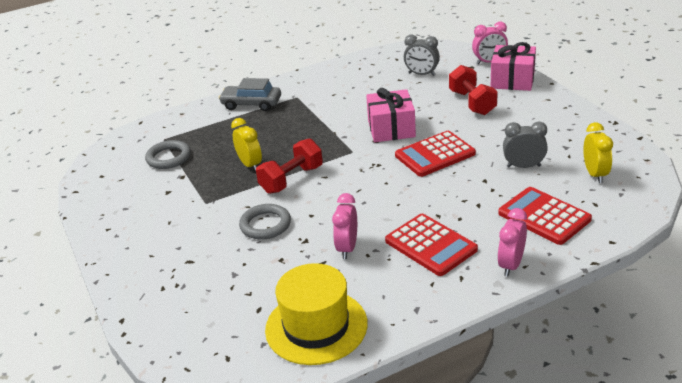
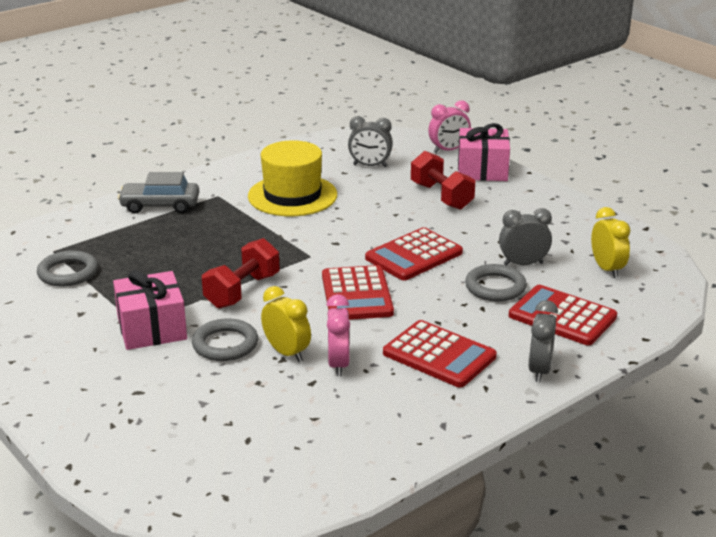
camera: 15 degrees left, 5 degrees down
(250, 165) = (182, 276): yellow clock -> yellow clock (287, 353)
(316, 326) = (327, 453): yellow hat -> yellow hat (292, 195)
(379, 187) = (357, 294): none -> red calculator
(391, 129) = (351, 228): pink gift -> pink gift (152, 328)
(494, 186) = (495, 287): none -> grey ring
(511, 265) = (539, 370): pink clock -> grey clock

